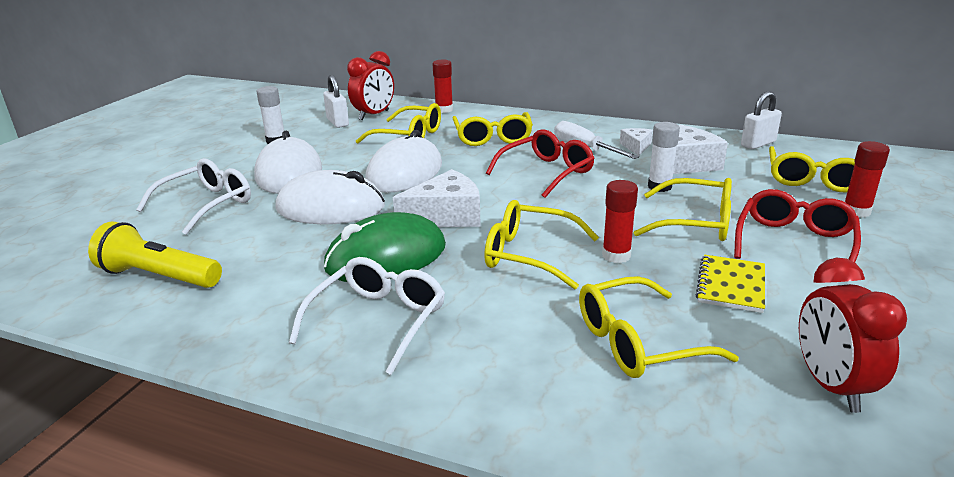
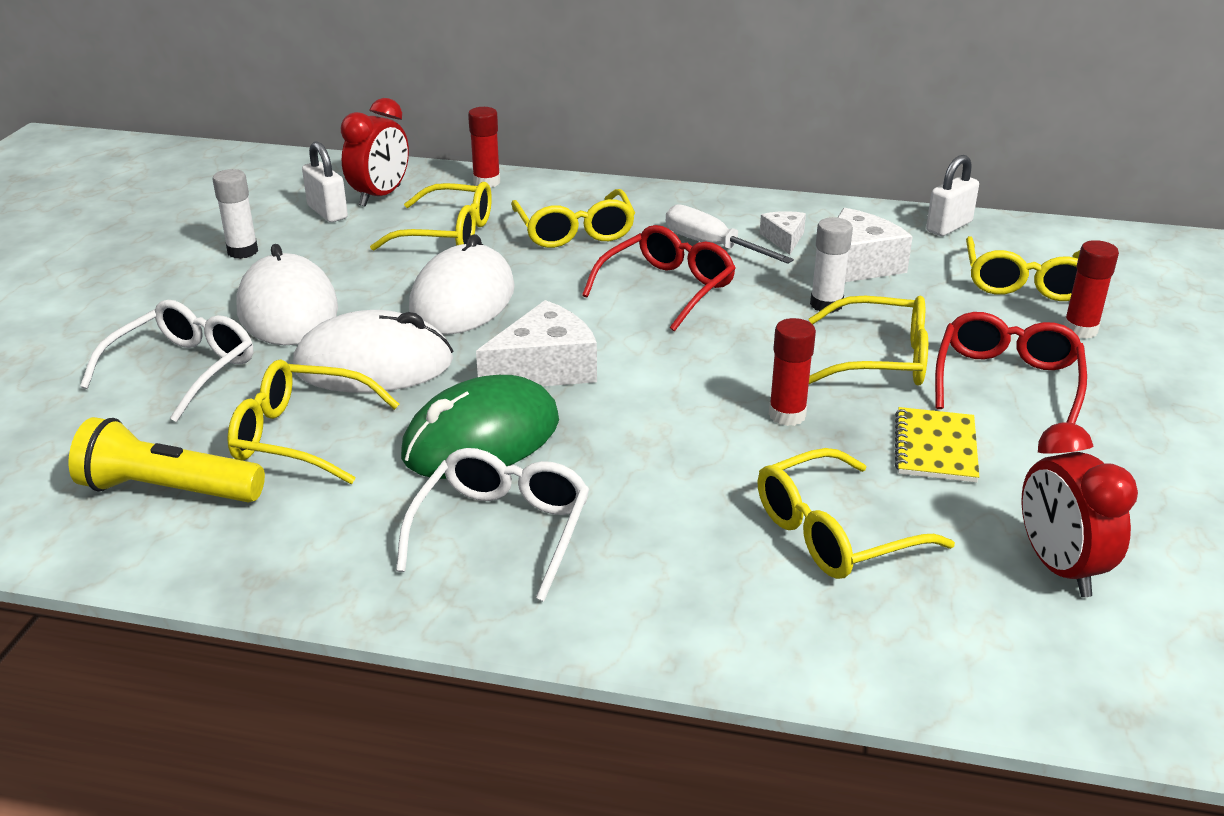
camera: 10 degrees left, 5 degrees up
(529, 255) = (674, 421): yellow glasses -> yellow glasses (301, 436)

